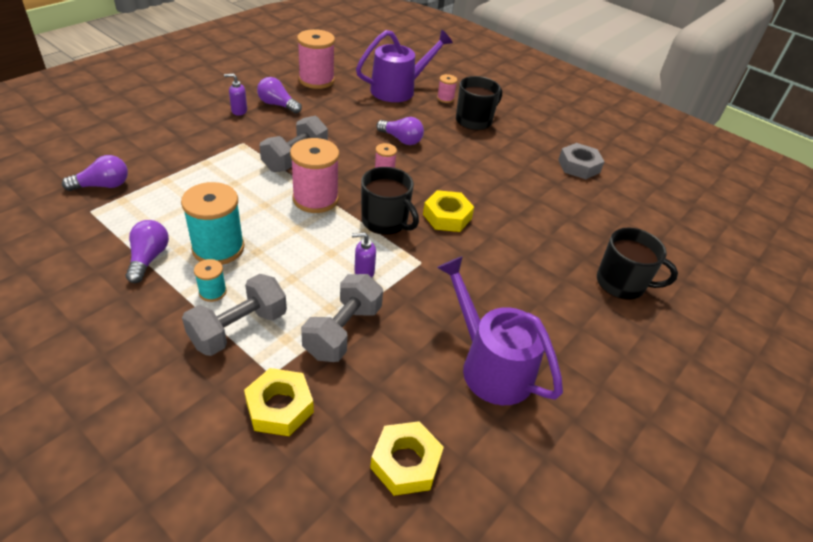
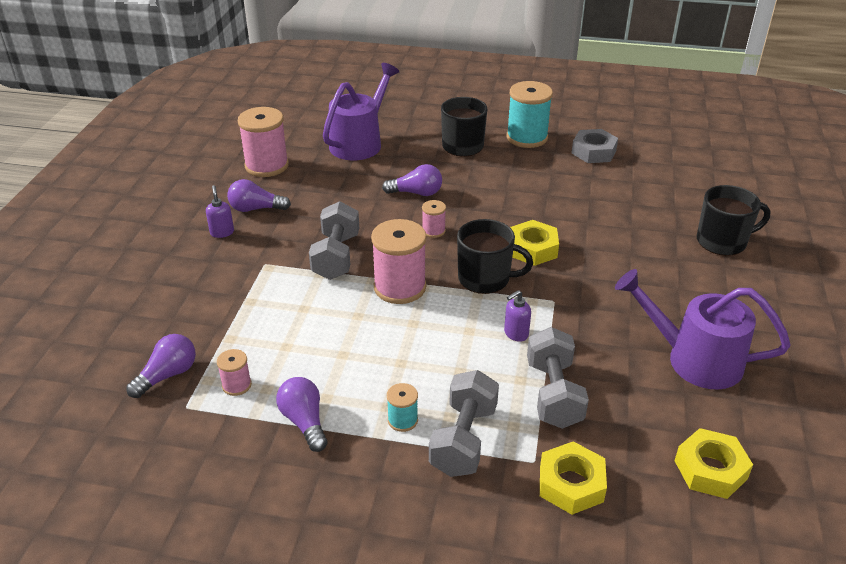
camera: 25 degrees left, 5 degrees down
(218, 248) = (361, 378): turquoise spool -> turquoise spool (527, 137)
(239, 111) = (222, 232): purple soap dispenser -> purple soap dispenser turned 105 degrees clockwise
(445, 98) = (414, 134): pink spool -> pink spool (236, 385)

